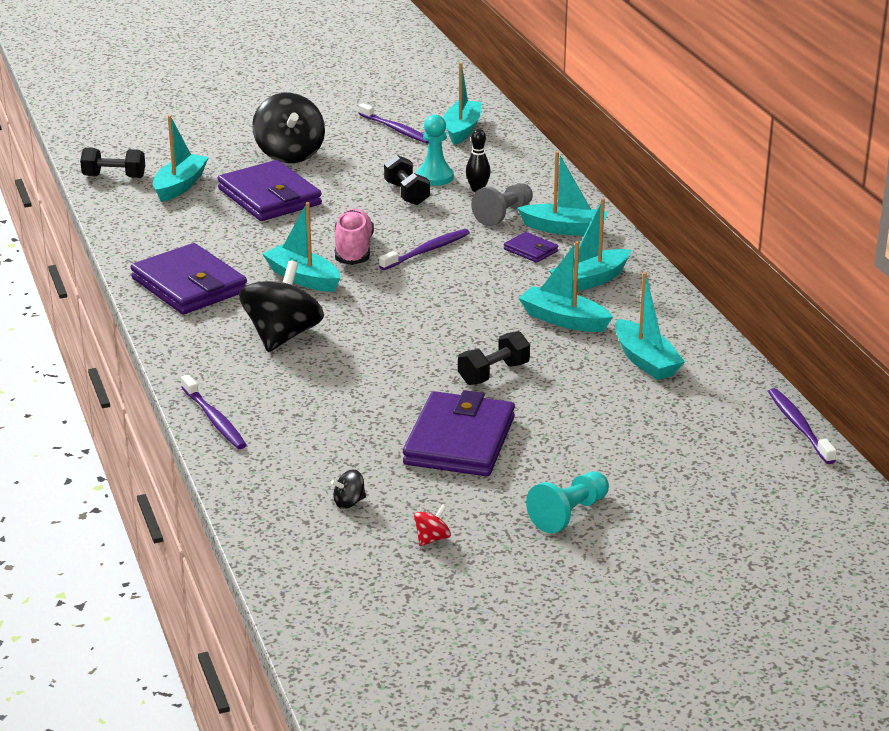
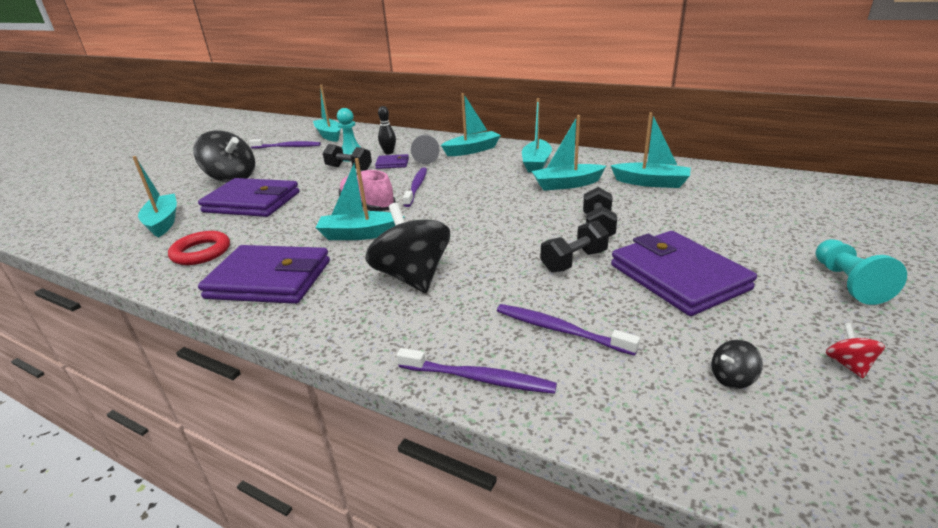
camera: 40 degrees left, 0 degrees up
(114, 176) = (89, 238): black dumbbell -> black dumbbell (574, 261)
(173, 234) = (201, 252): none -> red ring
(349, 502) = (732, 378): black spinning top -> black spinning top turned 45 degrees clockwise
(531, 250) = (475, 164): purple wallet -> purple wallet (392, 164)
(799, 426) = (785, 175): purple toothbrush -> purple toothbrush (560, 330)

